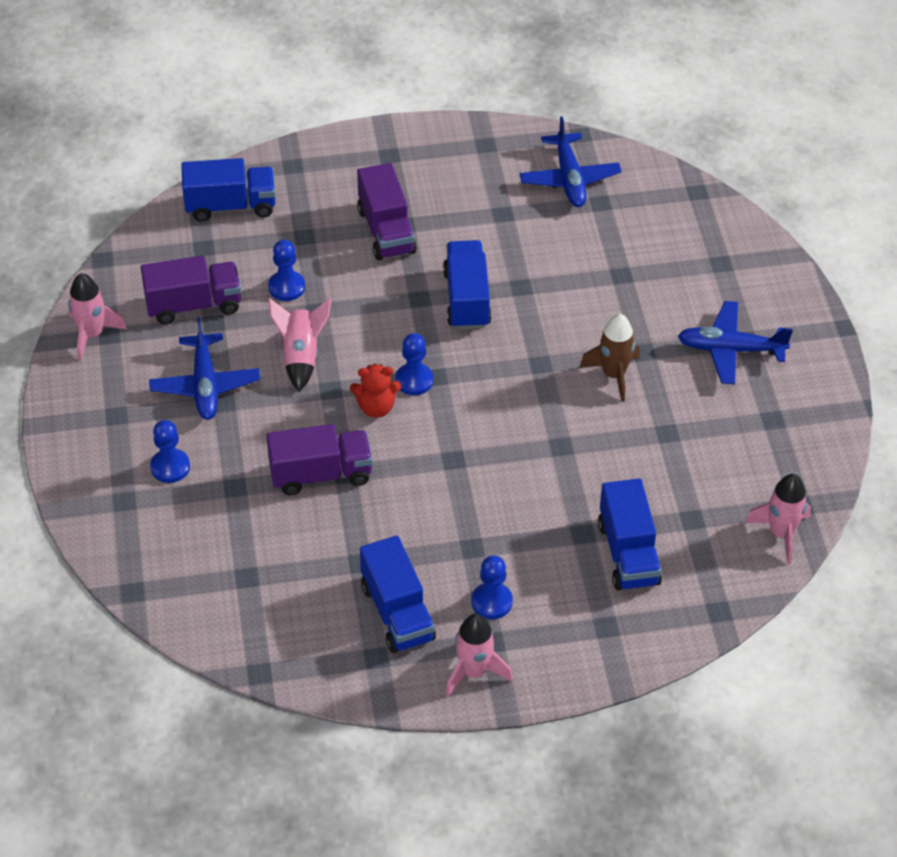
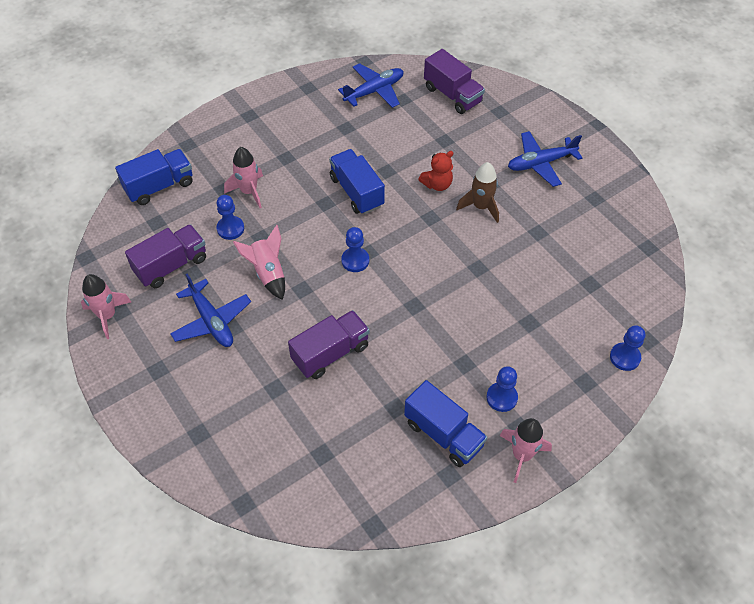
camera: 25 degrees left, 5 degrees up
(170, 467) = (219, 393): blue pawn -> blue pawn (625, 357)
(376, 407) = (341, 289): red teddy bear -> red teddy bear (437, 184)
(386, 231) = (276, 166): purple truck -> purple truck (452, 95)
(569, 179) = (374, 91): blue plane -> blue plane turned 90 degrees counterclockwise
(628, 553) = (566, 324): blue truck -> none
(781, 533) = (649, 271): pink rocket -> pink rocket (249, 192)

